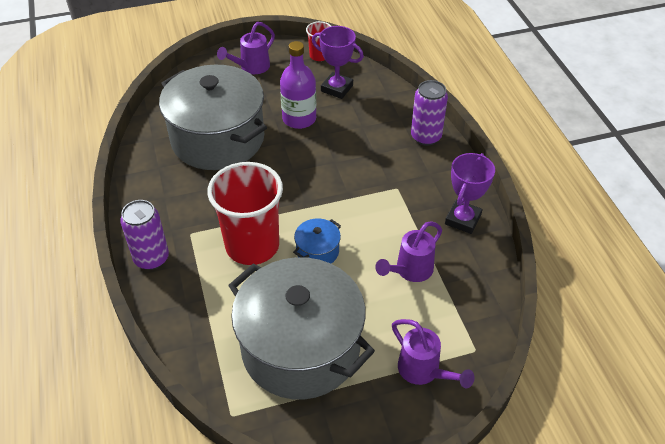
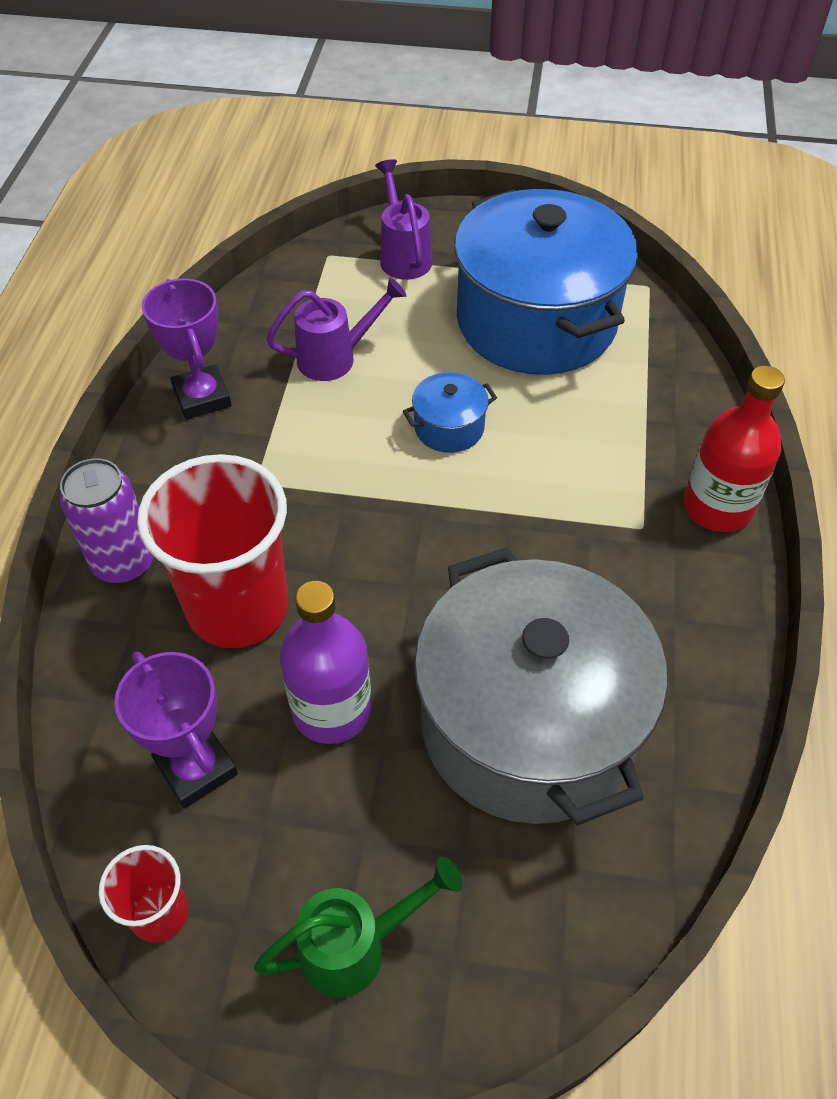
camera: 155 degrees left, 5 degrees up
(151, 258) = (717, 507): purple can -> red bottle
(251, 68) = (357, 945): purple watering can -> green watering can
(252, 245) = (546, 471): red cup -> red cup (238, 607)
(300, 348) = (536, 321): grey pot -> blue pot
(463, 219) = (202, 397): purple trophy -> purple trophy turned 75 degrees counterclockwise

